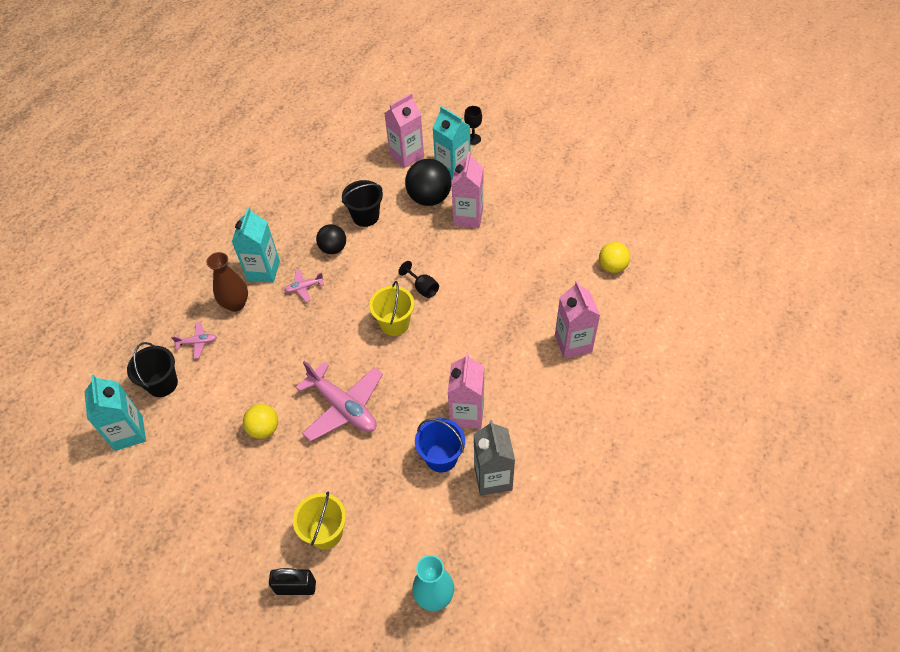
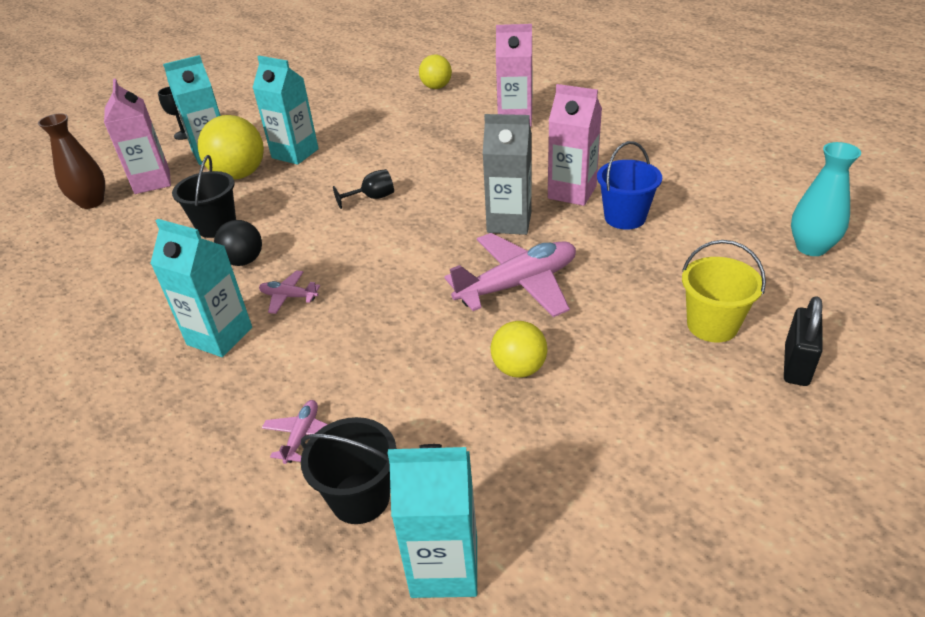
camera: 70 degrees left, 15 degrees down
(236, 304) = (259, 376): brown vase -> brown vase (91, 202)
(304, 287) = (289, 297): pink plane -> pink plane turned 105 degrees clockwise
(394, 323) = (411, 225): yellow bucket -> none
(429, 198) = (239, 175): black ball -> yellow ball
(468, 217) = (295, 153): pink carton -> turquoise carton
(493, 478) = (663, 188): grey carton -> grey carton (509, 222)

